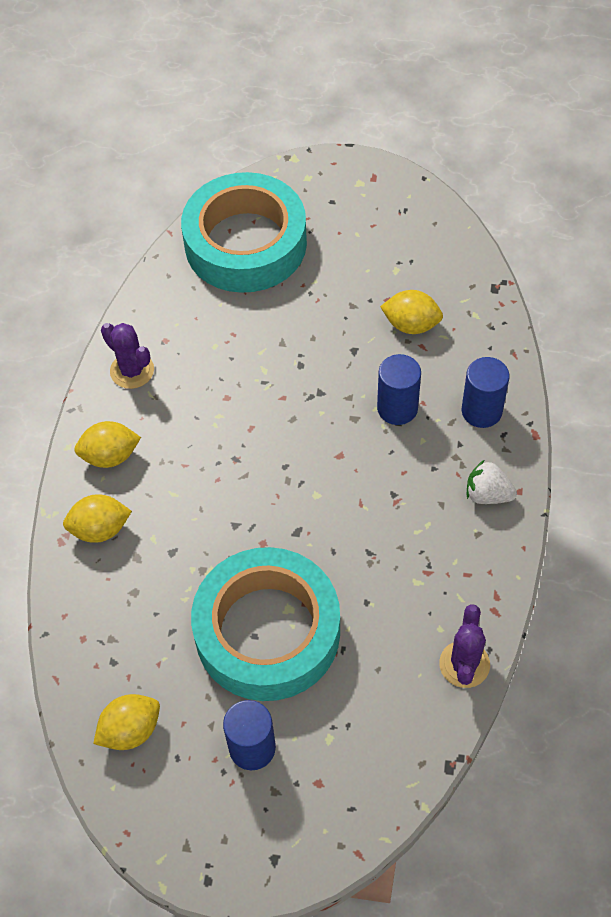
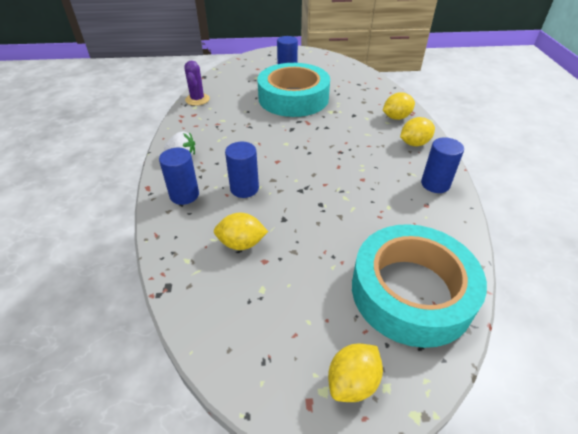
camera: 165 degrees right, 15 degrees down
(130, 730) = (339, 71): yellow lemon -> yellow lemon (352, 382)
(132, 370) = (435, 184): purple cactus -> blue cylinder

